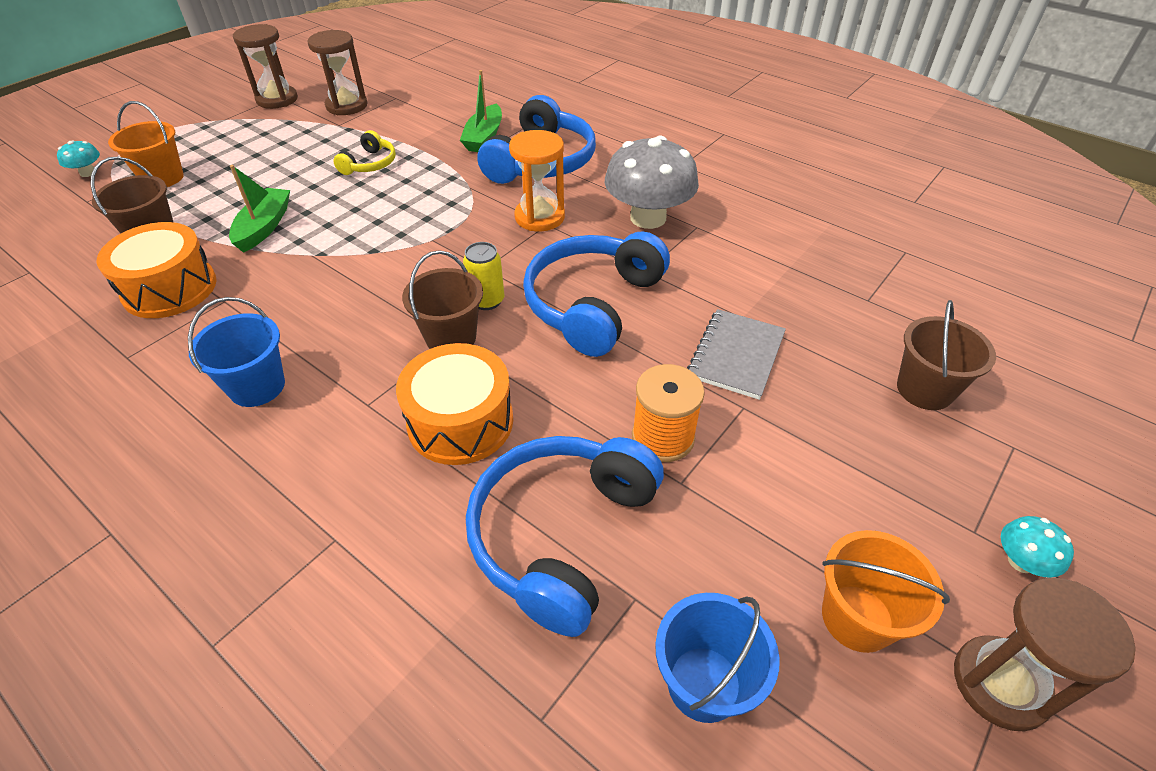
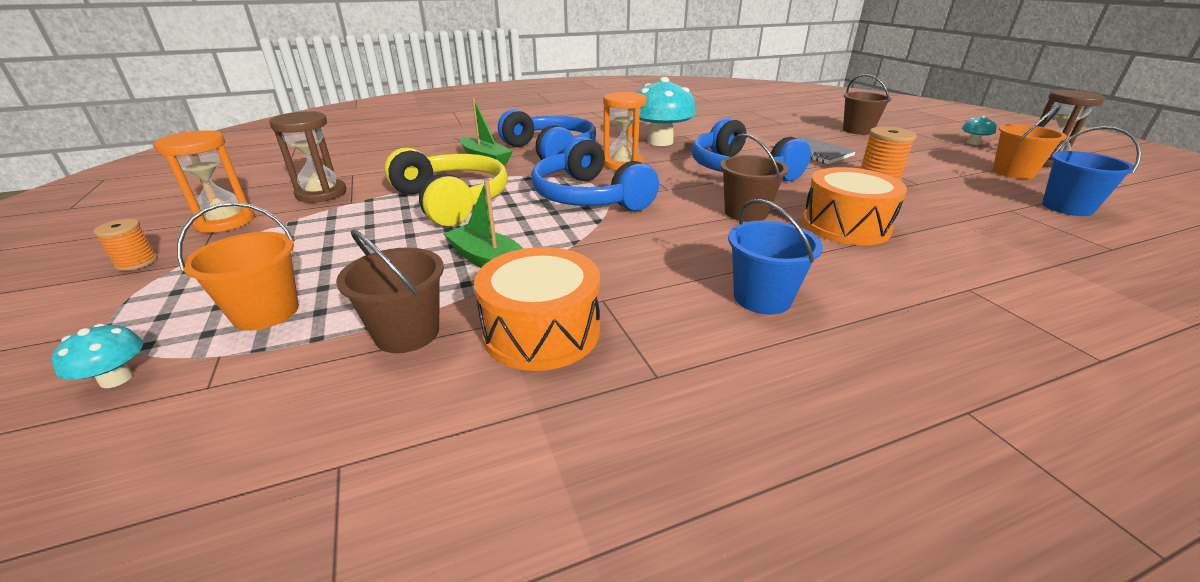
camera: 60 degrees left, 15 degrees down
(207, 106) = (137, 262): none -> orange spool
(277, 99) = (225, 221): brown hourglass -> orange hourglass
(370, 164) = (452, 200): yellow headphones -> yellow headphones, size x2.00
(487, 301) = (710, 195): yellow can -> none
(560, 534) = (960, 217): blue headphones -> blue headphones (588, 197)
(648, 218) = (660, 142): grey mushroom -> turquoise mushroom

